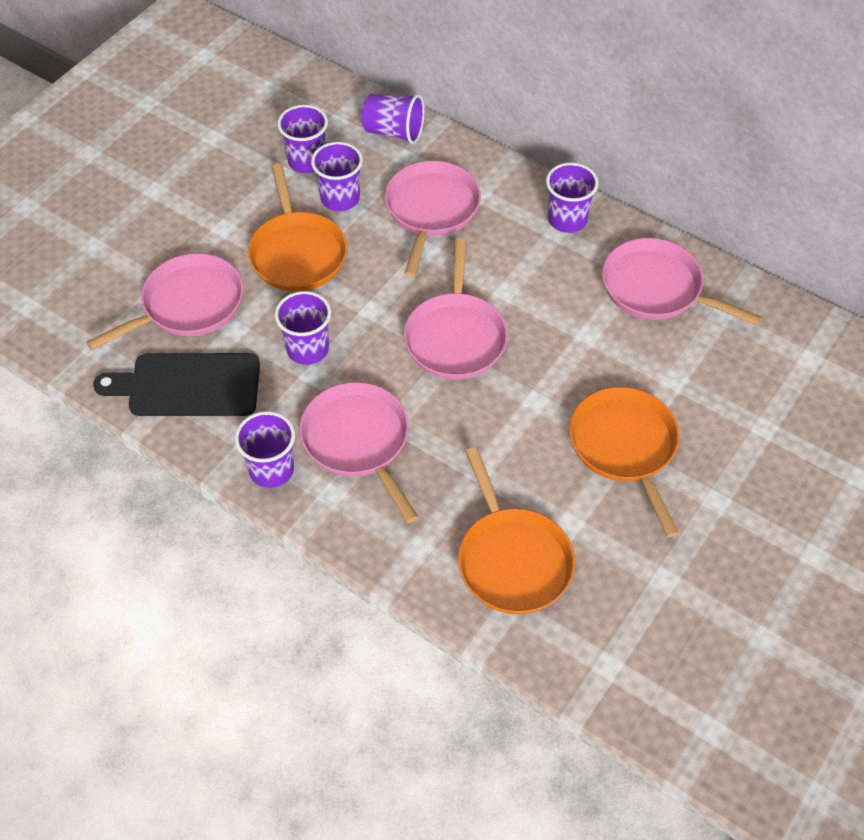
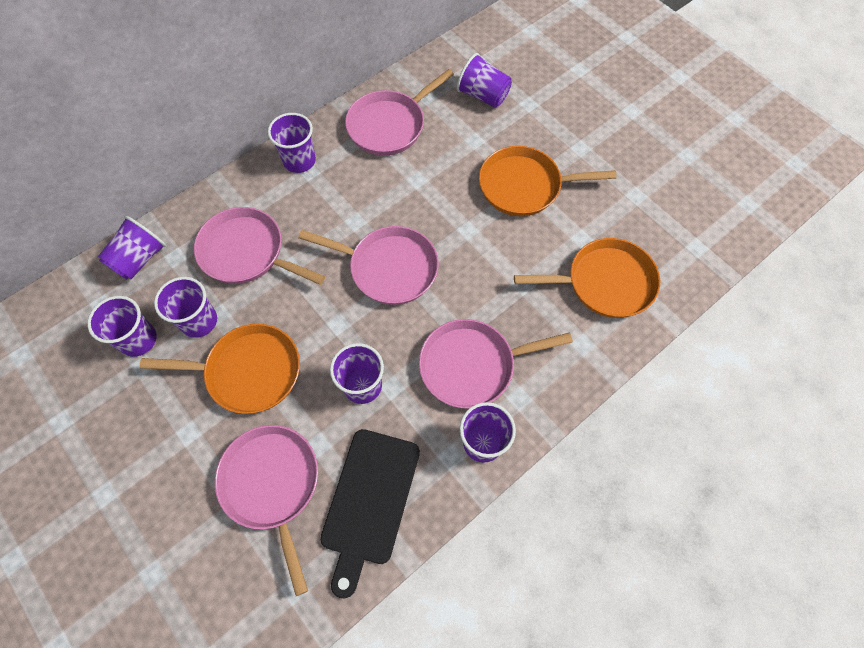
camera: 75 degrees left, 10 degrees up
(753, 374) = (483, 95): none -> purple cup

